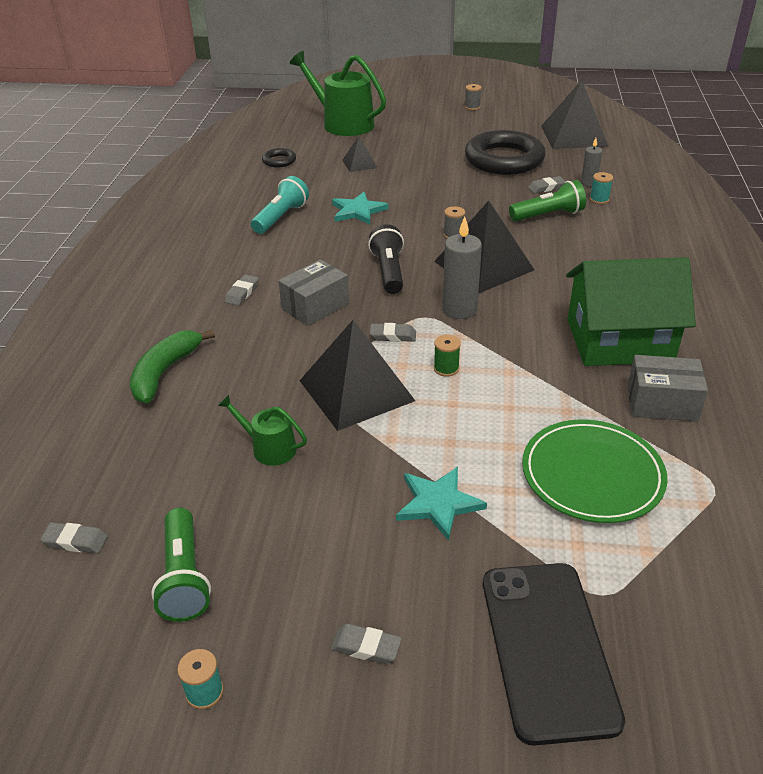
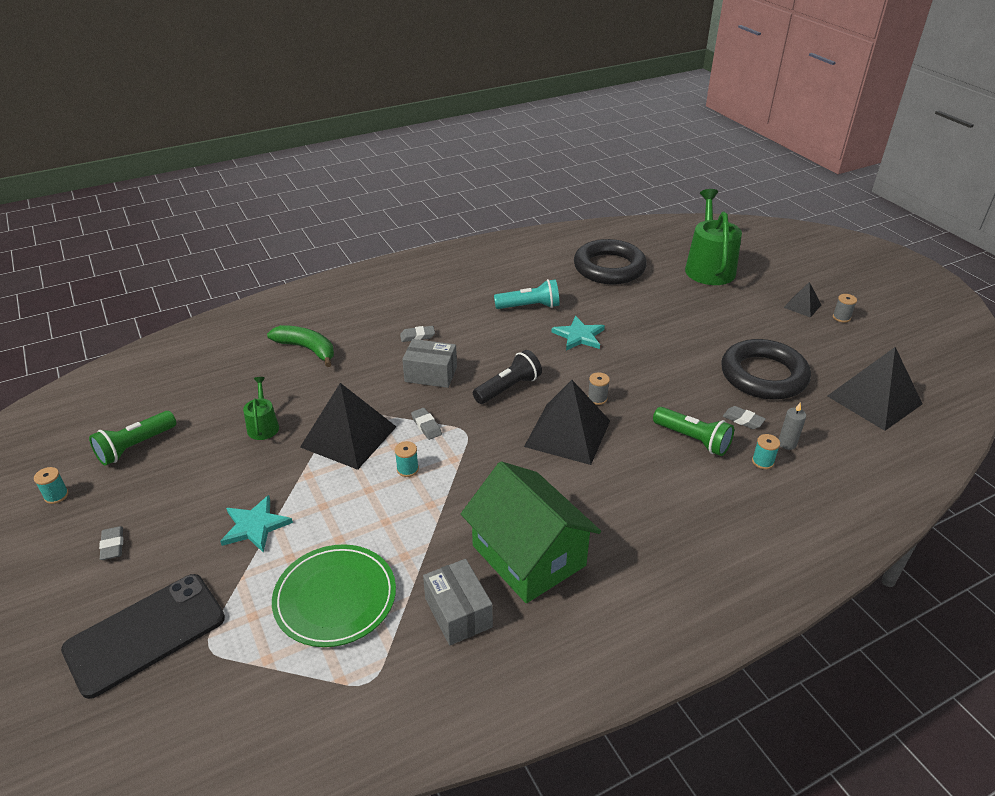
camera: 55 degrees right, 0 degrees up
(75, 541) = (143, 394): grey eraser -> none
(165, 372) = (307, 349): green banana -> green banana turned 45 degrees clockwise
(279, 161) = (609, 268): black ring -> black ring, size x2.31
(359, 164) = (653, 304): black pyramid -> black pyramid (802, 306)
(446, 368) = (407, 469): green spool -> turquoise spool
(459, 309) = (490, 445): grey candle -> none

